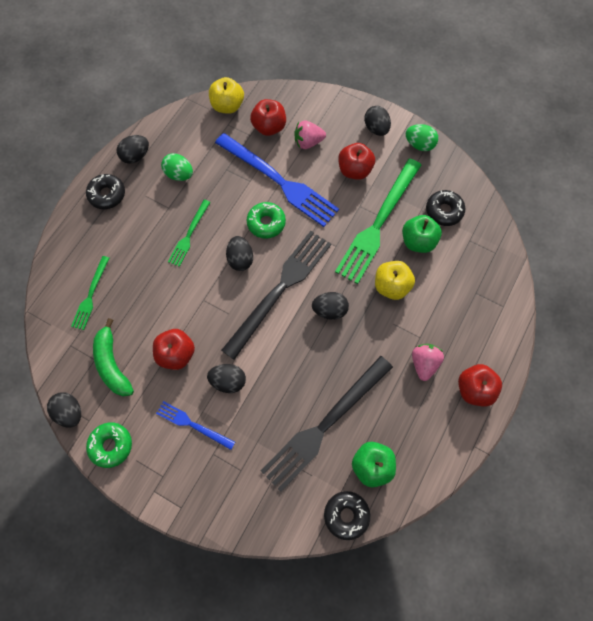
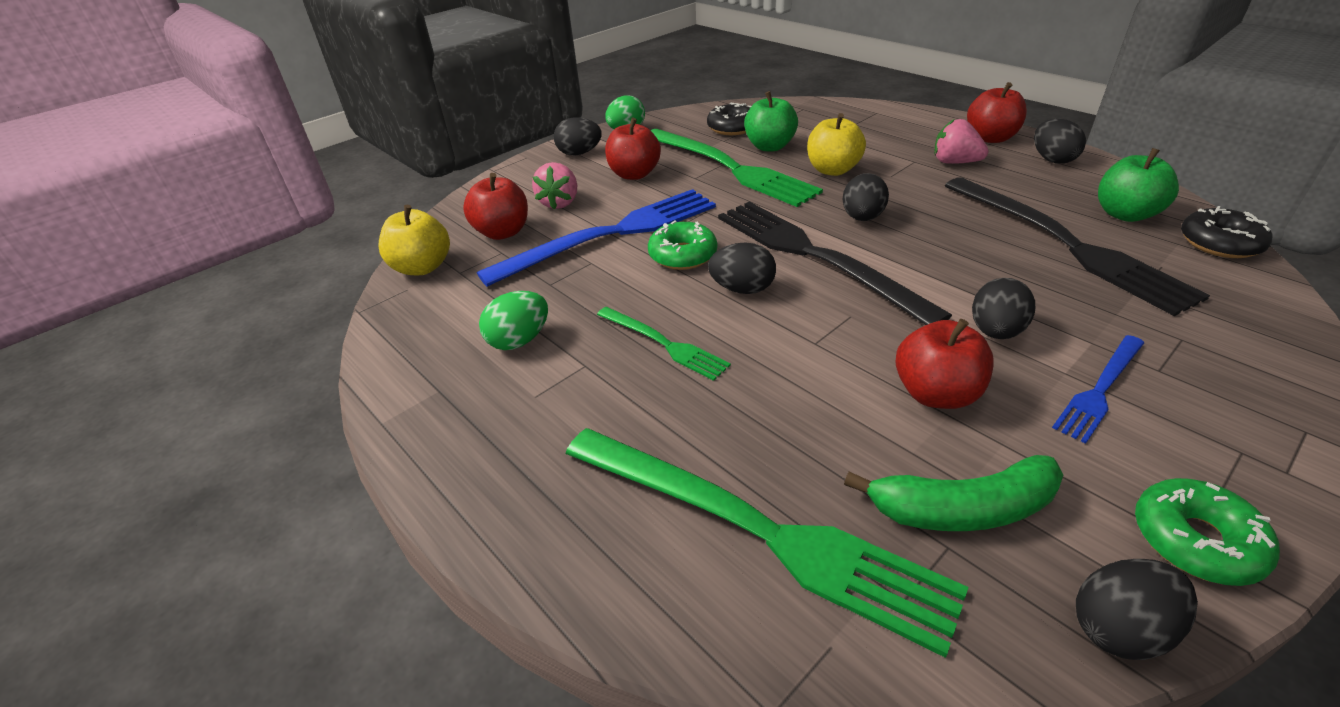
camera: 70 degrees left, 30 degrees down
(91, 295) = (758, 530): green fork -> green fork, size x1.98
(107, 194) = (490, 461): black donut -> none
(136, 156) = (427, 398): black egg -> black egg (1052, 159)

